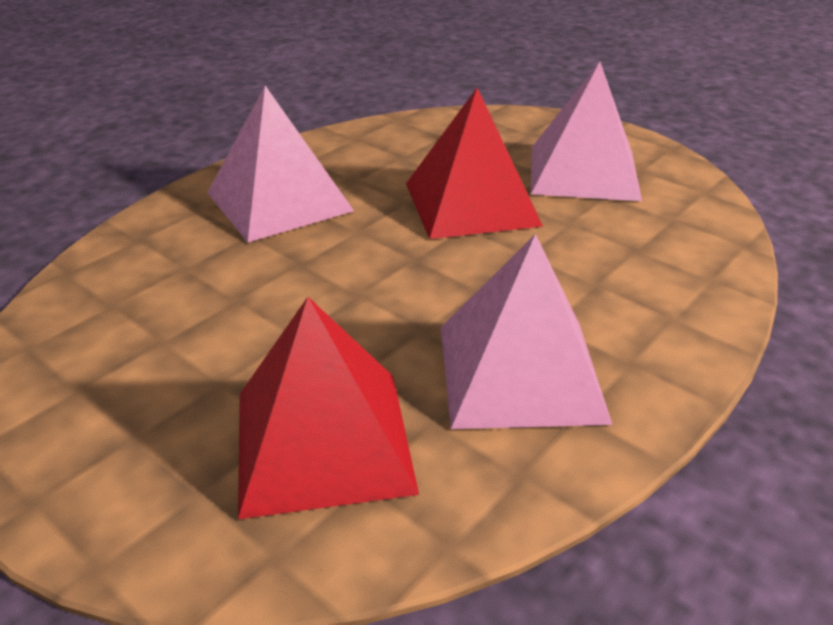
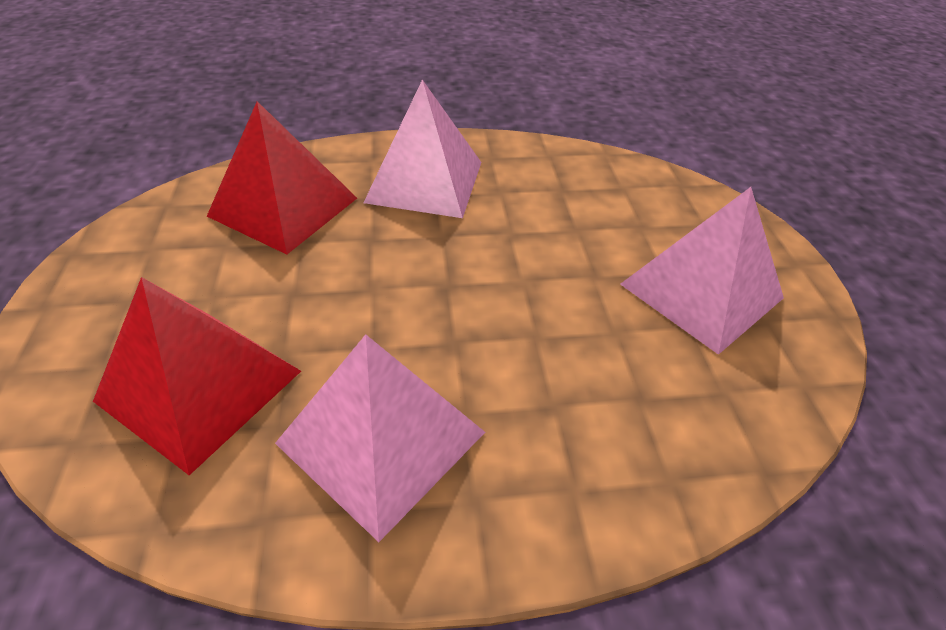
camera: 40 degrees right, 10 degrees up
(471, 204) = (557, 263): red pyramid -> red pyramid (284, 207)

